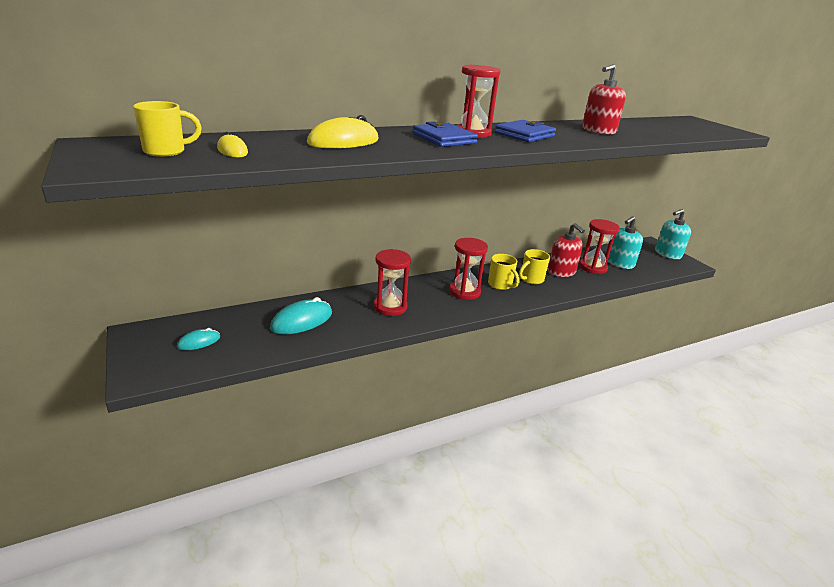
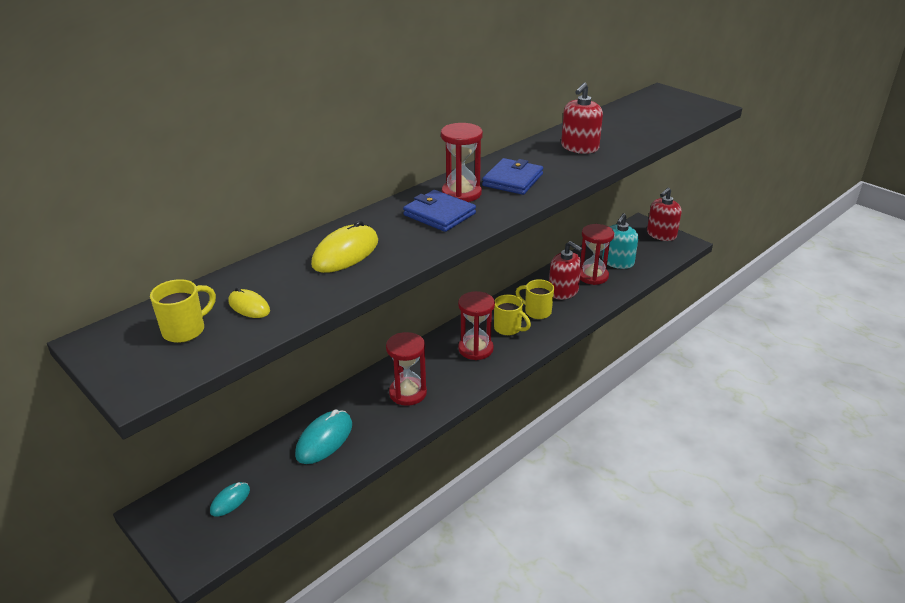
camera: 15 degrees left, 5 degrees up
(531, 279) = (536, 312): yellow mug -> yellow mug turned 90 degrees clockwise
(667, 254) = (661, 235): turquoise soap dispenser -> red soap dispenser

